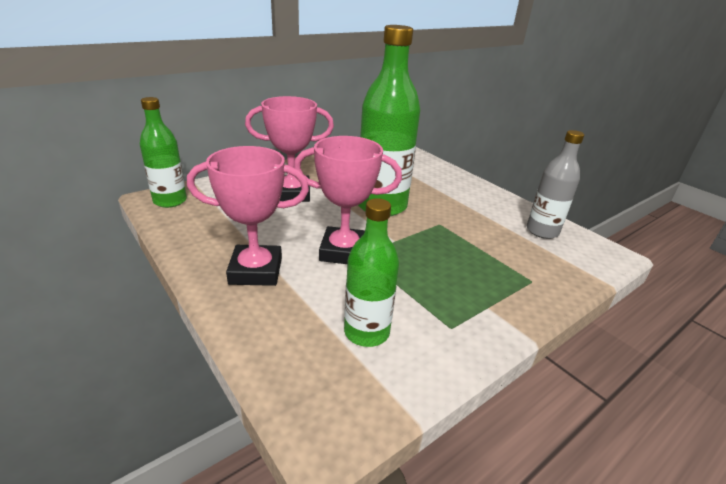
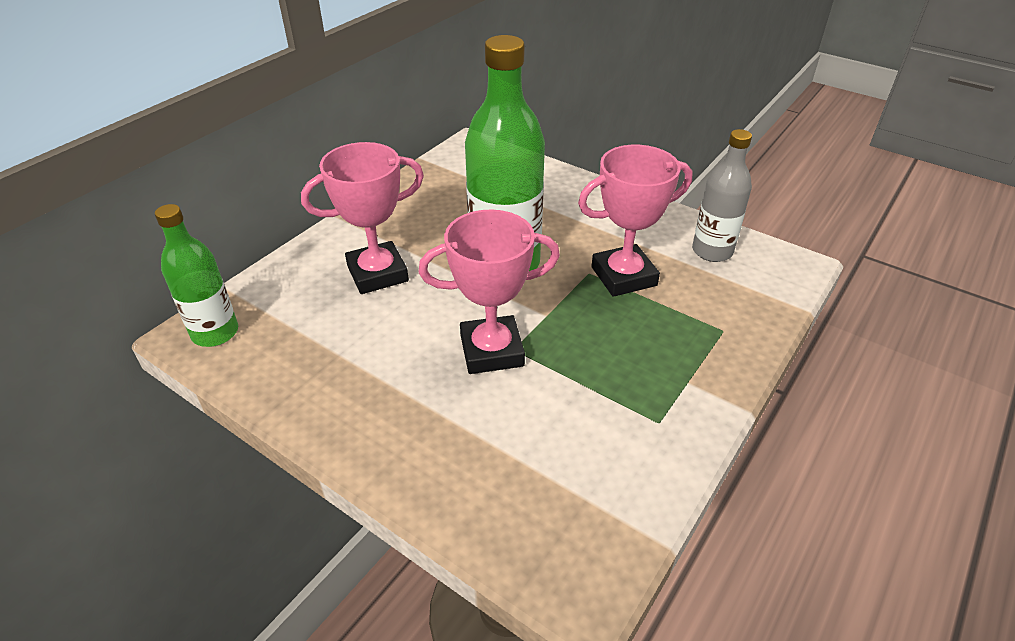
camera: 15 degrees left, 10 degrees up
(256, 271) = (399, 412): pink trophy -> pink trophy (623, 276)
(366, 332) = (571, 457): green bottle -> none

